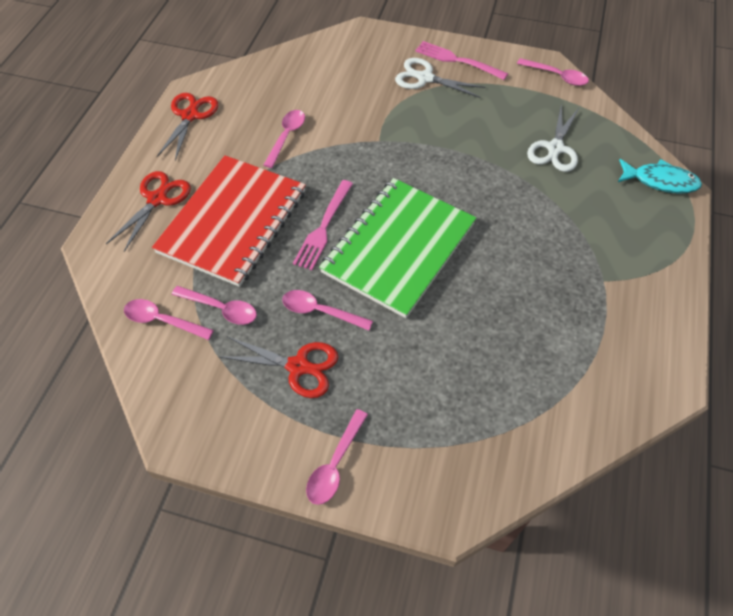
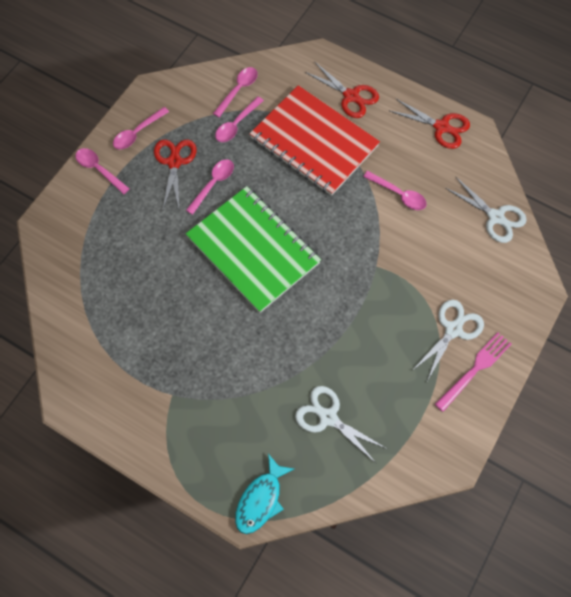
camera: 105 degrees right, 10 degrees up
(293, 65) = (495, 217): none -> white scissors
(298, 366) = (174, 162): red scissors -> red scissors turned 150 degrees clockwise
(323, 228) = (289, 202): pink fork -> none
(556, 76) = (430, 463): pink spoon -> pink spoon (137, 133)

